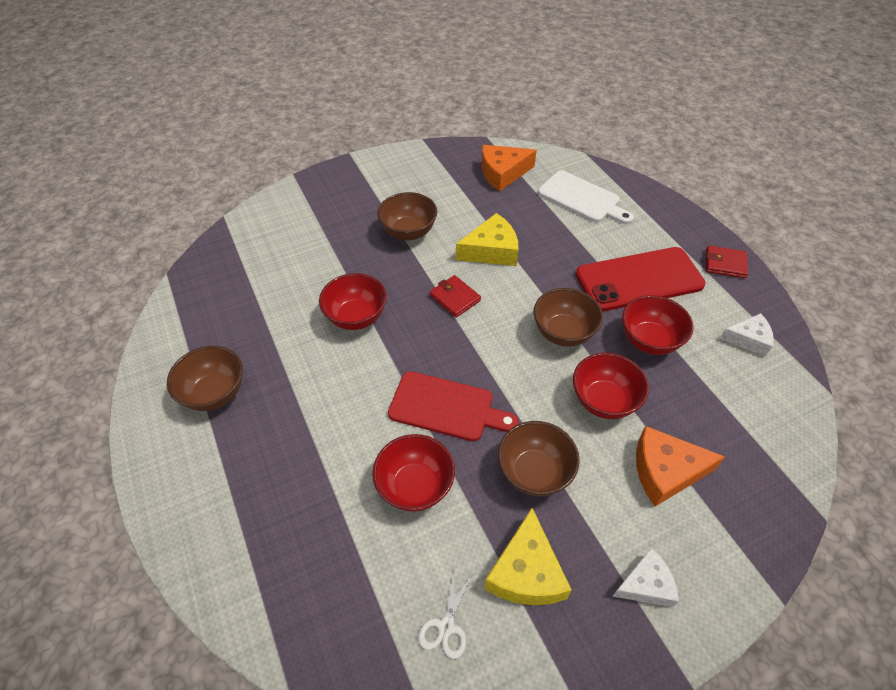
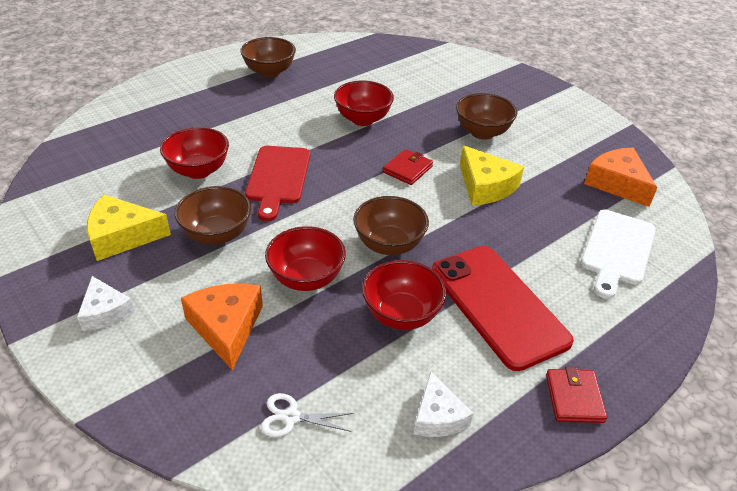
camera: 75 degrees right, 10 degrees down
(446, 626) = (82, 198): white scissors -> white scissors (291, 417)

